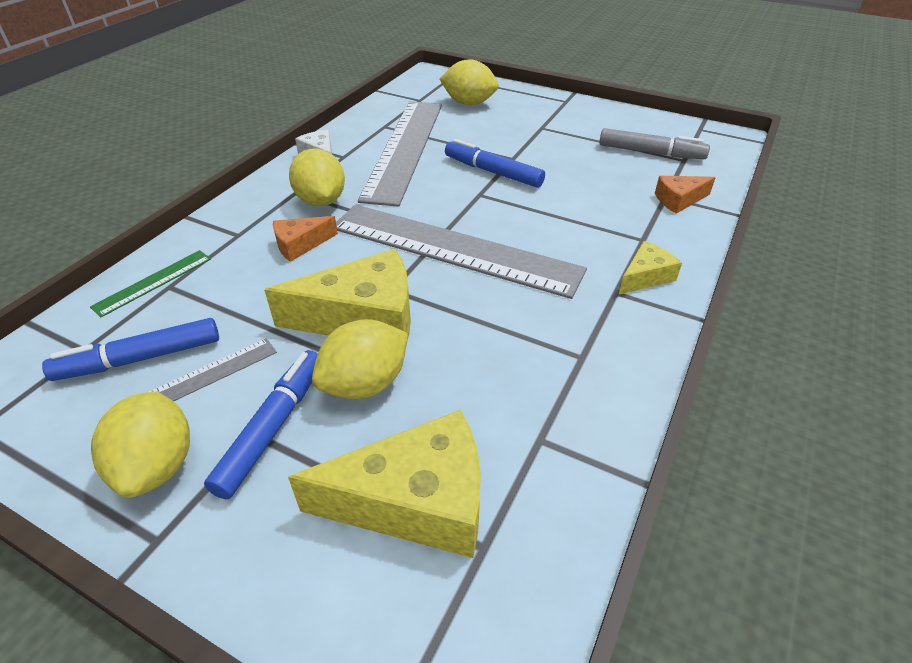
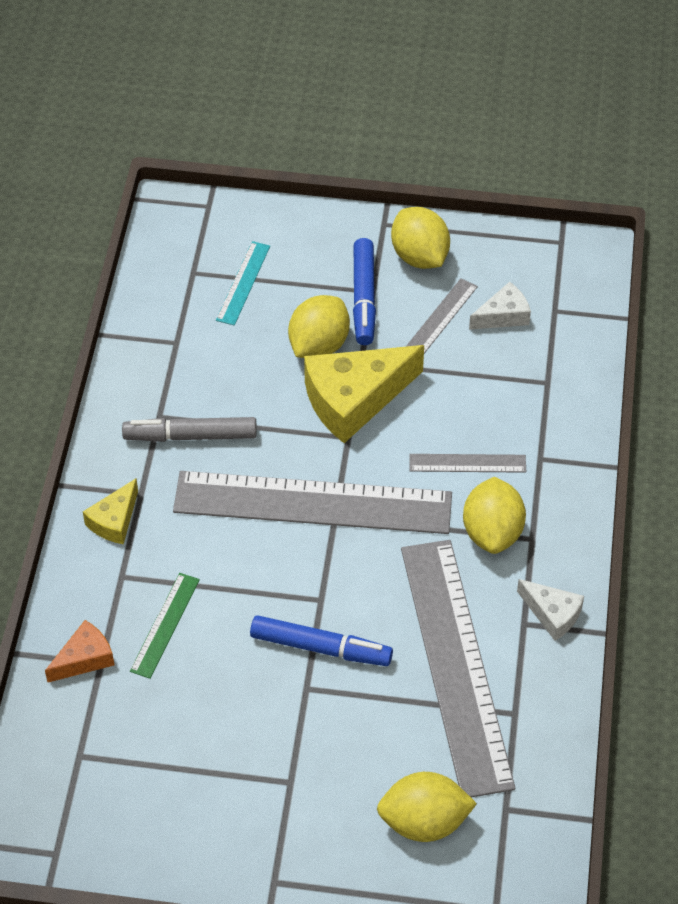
camera: 160 degrees right, 10 degrees up
(140, 358) = (503, 316): blue marker -> white cheese
(153, 282) = (564, 381): green ruler -> green ruler (165, 625)
(300, 245) = (467, 463): orange cheese -> grey ruler
(321, 201) = (492, 532): yellow lemon -> yellow lemon turned 45 degrees clockwise
(416, 501) = (243, 283): yellow cheese -> turquoise ruler
(650, 153) = (125, 759): grey marker -> grey marker (190, 436)

